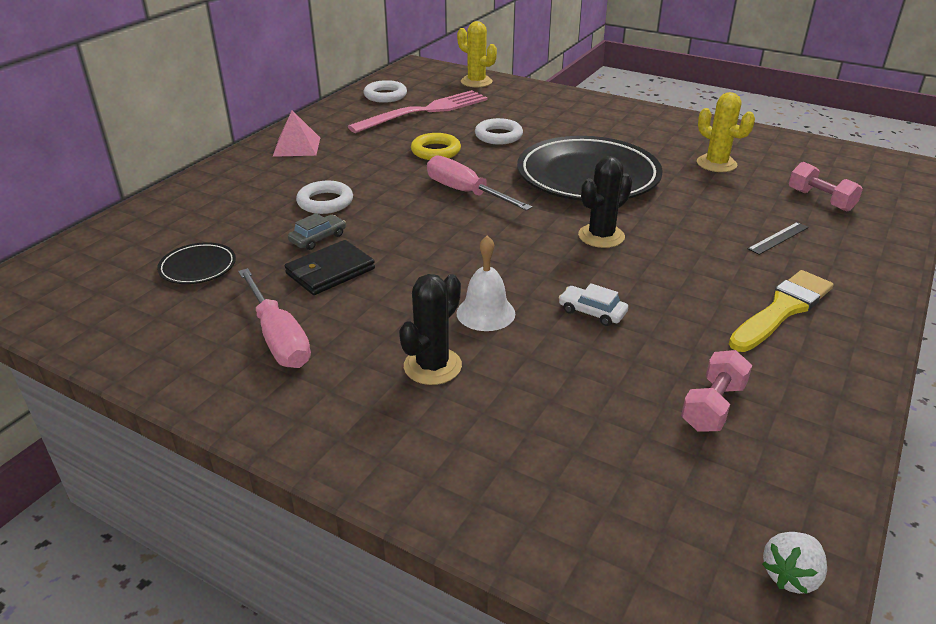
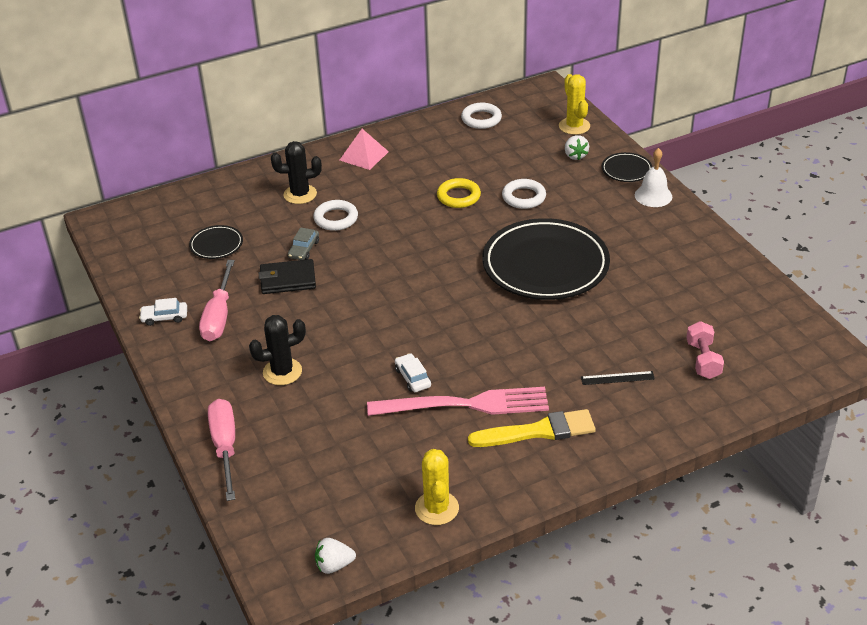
camera: 35 degrees right, 5 degrees up
(198, 367) = (164, 317): none -> white car
(318, 238) = (304, 249): grey car -> grey car turned 120 degrees clockwise
(425, 111) = (495, 148): pink fork -> pink fork (467, 404)
(465, 192) = (438, 246): pink screwdriver -> pink screwdriver (225, 447)
(485, 313) = (348, 350): white bell -> white bell (653, 195)
(504, 99) = (575, 156): none -> white strawberry
(560, 97) = (626, 170): none -> black plate
(601, 236) = (489, 323): black cactus -> black cactus (300, 194)
(713, 406) = (408, 469): pink dumbbell -> none
(716, 164) = (666, 292): yellow cactus -> yellow cactus (437, 508)

